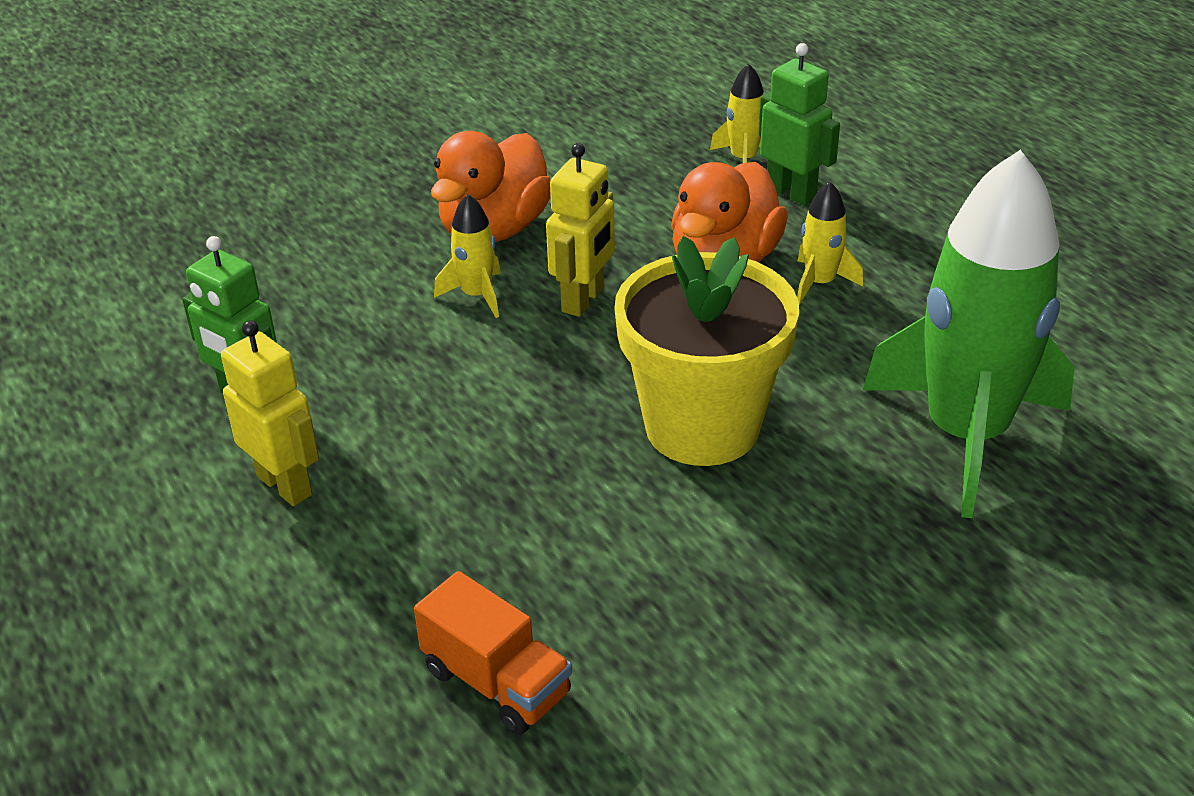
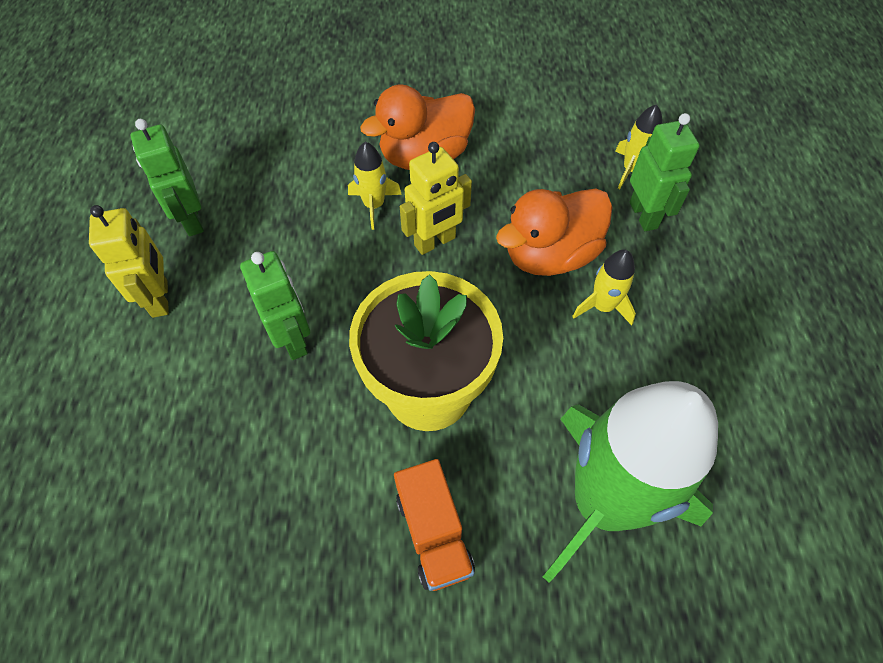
camera: 30 degrees right, 20 degrees up
(496, 682) = (153, 525): orange truck -> orange truck (434, 533)
(500, 451) = (293, 339): none -> green robot

